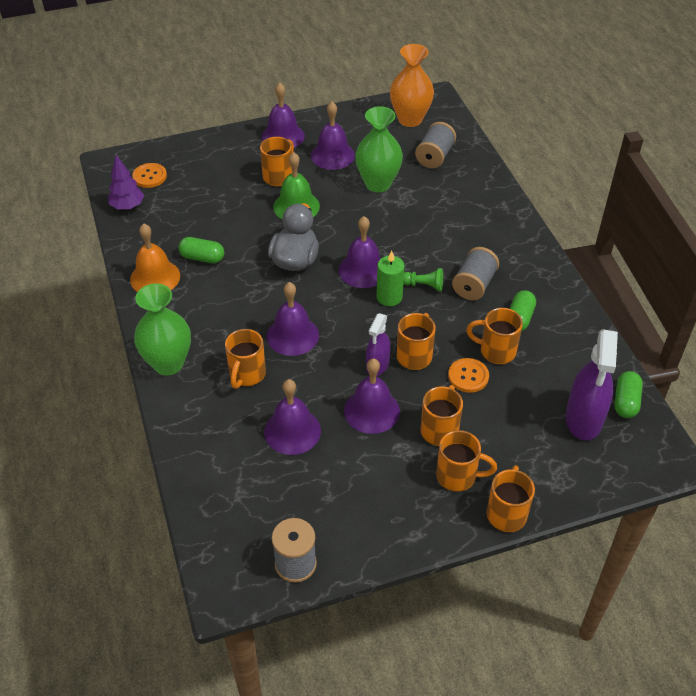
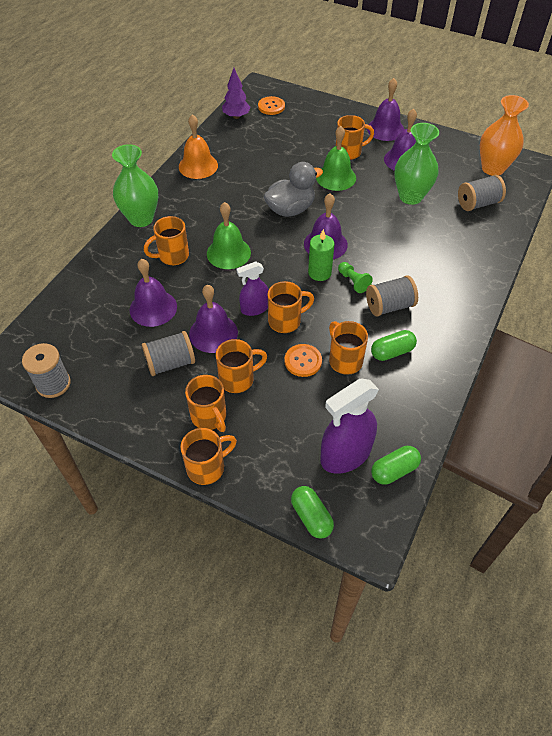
camera: 45 degrees right, 5 degrees up
(202, 258) = (238, 172): green capsule -> green capsule (311, 517)
(292, 335) = (228, 253): purple bell -> green bell
(370, 462) = (170, 363): none -> grey spool

